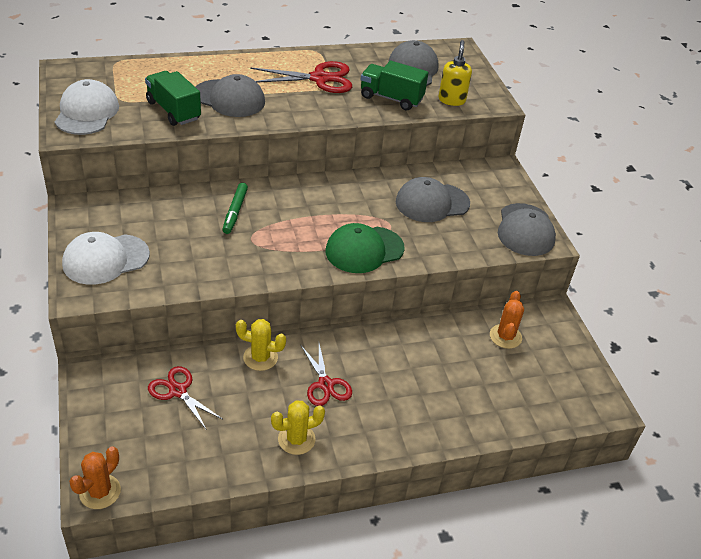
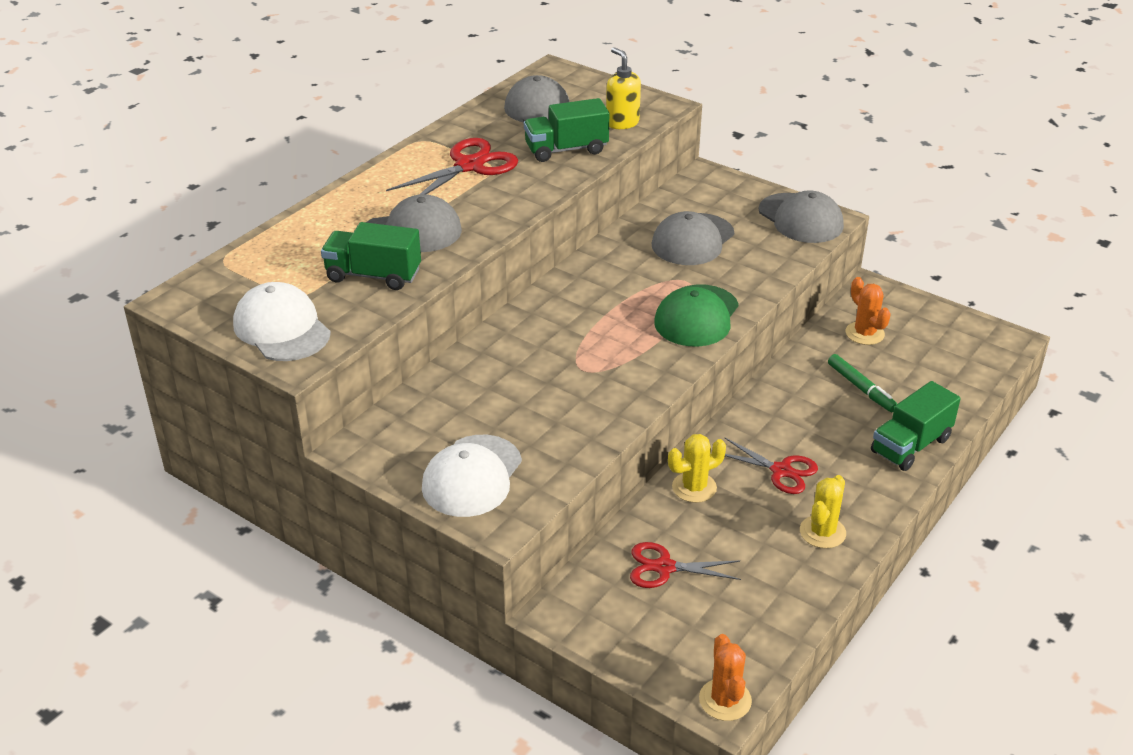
camera: 35 degrees left, 5 degrees down
(235, 212) = (528, 354): green marker -> green marker (861, 388)
(432, 427) = (911, 445): none -> green truck

